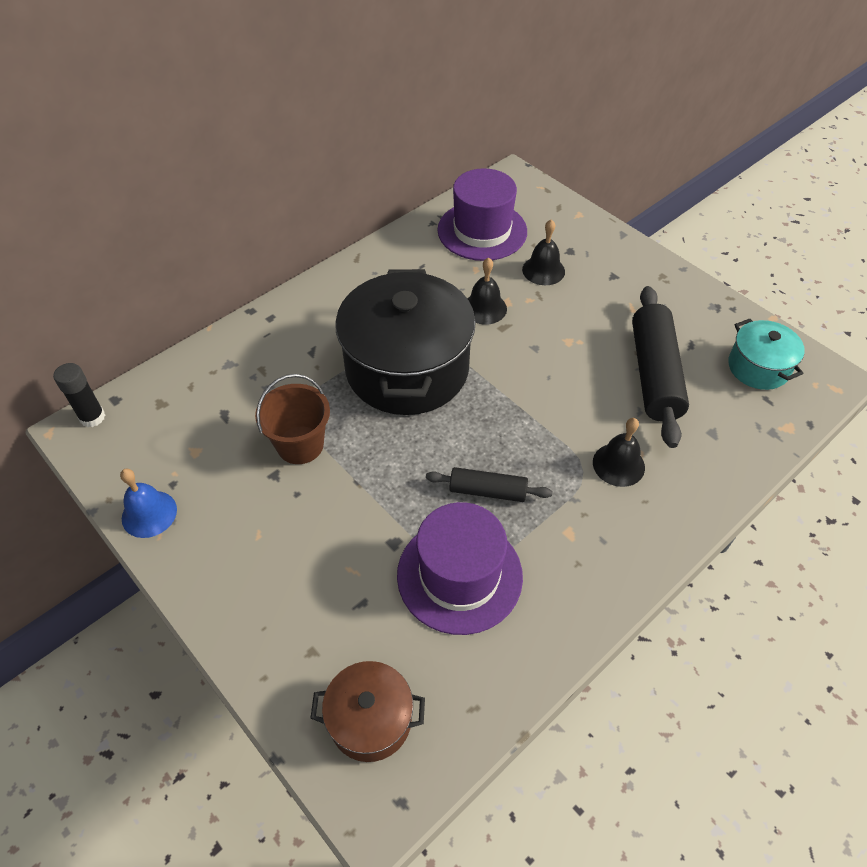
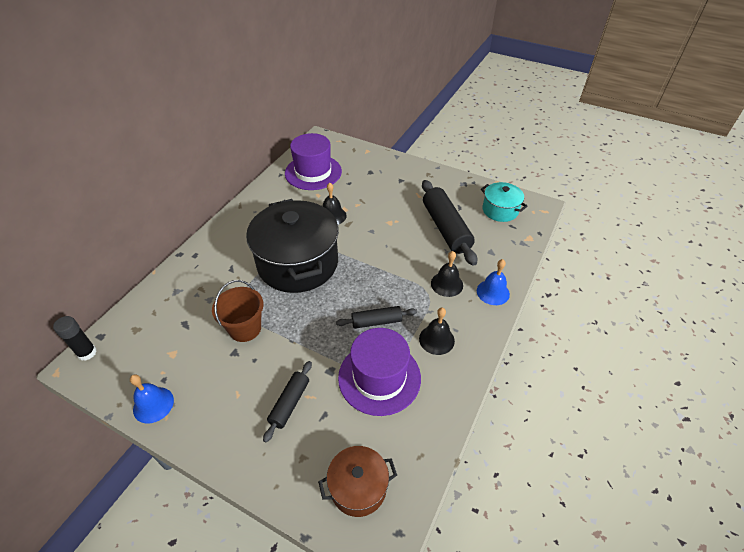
camera: 20 degrees left, 5 degrees down
(322, 571) = (289, 403): none -> black rolling pin
(543, 270) = (359, 186): black bell -> black bell (436, 339)
(687, 499) = (493, 292): none -> blue bell

